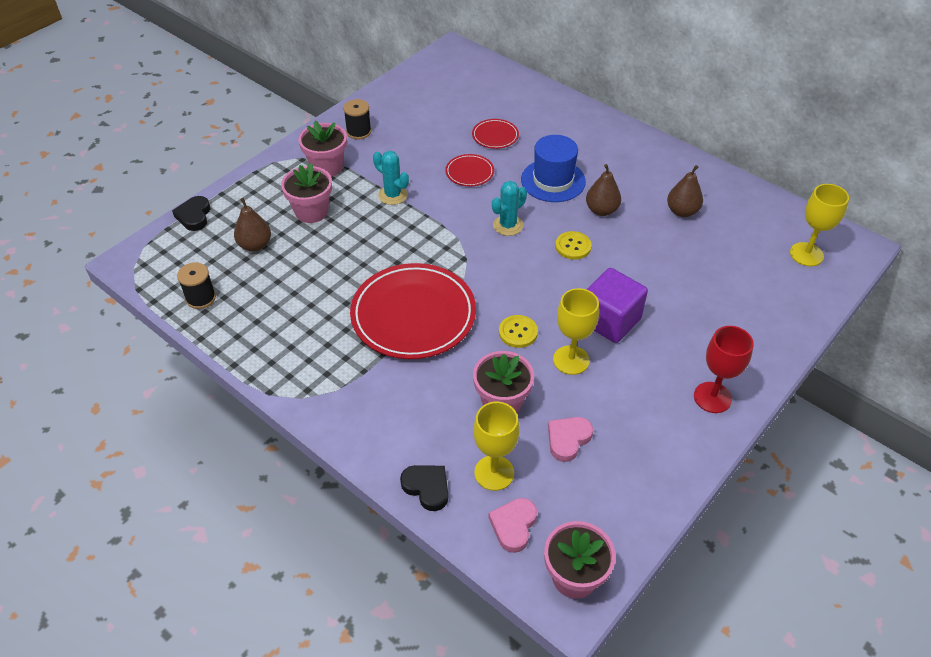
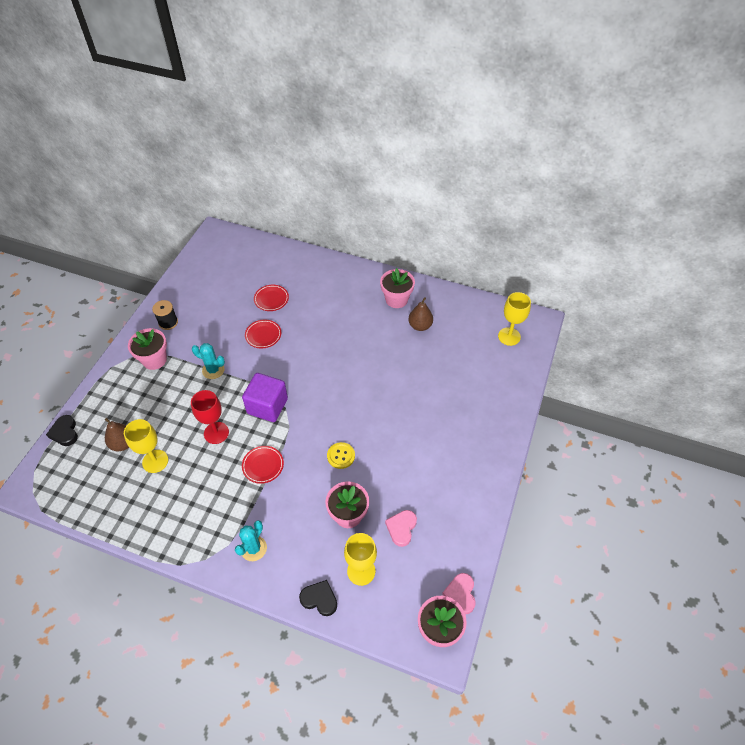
camera: 20 degrees left, 5 degrees up
(201, 298) = (97, 502): black spool -> none
(311, 211) = (156, 402): pink flower pot -> pink flower pot (396, 299)
(413, 315) = (263, 465): red plate -> red plate, size x0.45
(508, 225) = (305, 371): turquoise cactus -> turquoise cactus (253, 548)
(513, 526) = (387, 606): pink heart -> pink heart (460, 594)
(553, 180) = (325, 325): blue hat -> none
(571, 360) = (383, 466): yellow goblet -> yellow goblet (155, 461)
(573, 246) = (356, 375): yellow button -> none
(601, 210) = (366, 340): brown pear -> none
(610, 320) = (399, 427): purple cube -> purple cube (267, 406)
(712, 397) = (483, 464): red goblet -> red goblet (216, 433)

